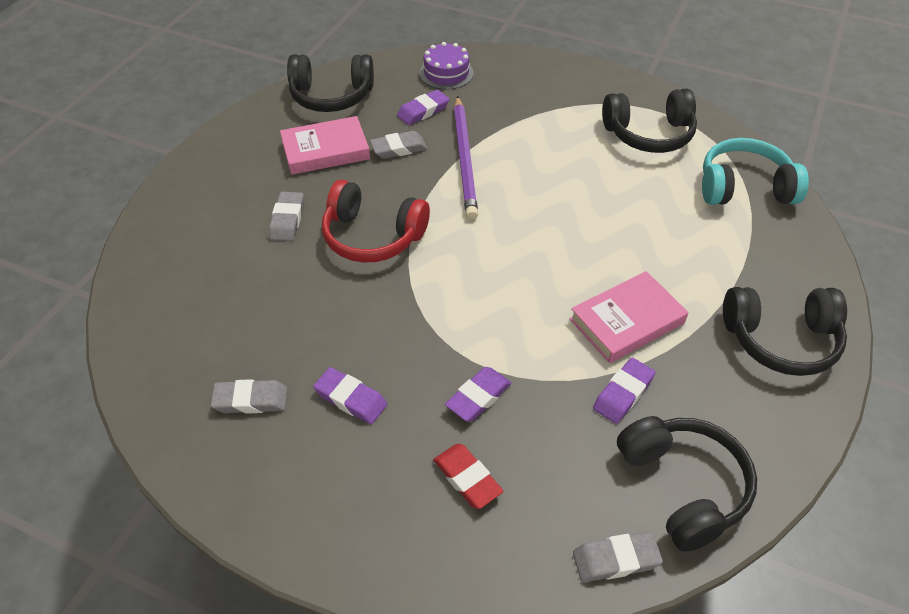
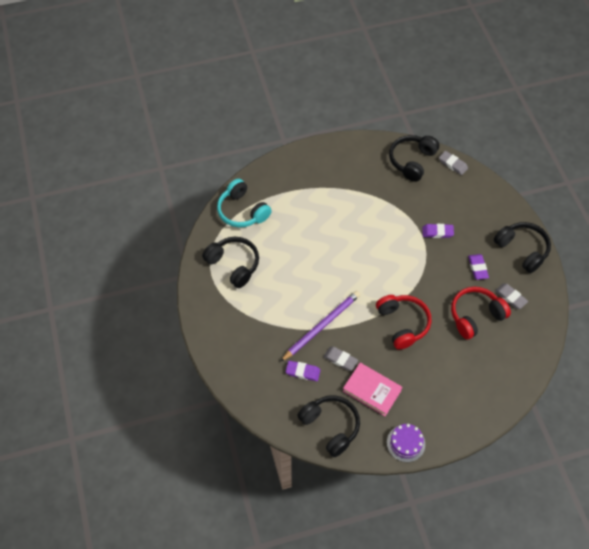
camera: 130 degrees left, 10 degrees up
(281, 326) = (475, 316): none -> red headphones
(287, 220) = (427, 365): grey eraser -> none
(446, 73) = (260, 387): purple cake -> purple cake (405, 443)
(467, 478) = (468, 215): red eraser -> none
(623, 393) = (393, 194): purple eraser -> none
(626, 321) = (359, 210): pink book -> none
(781, 340) = (323, 163): black headphones -> black headphones (522, 250)

